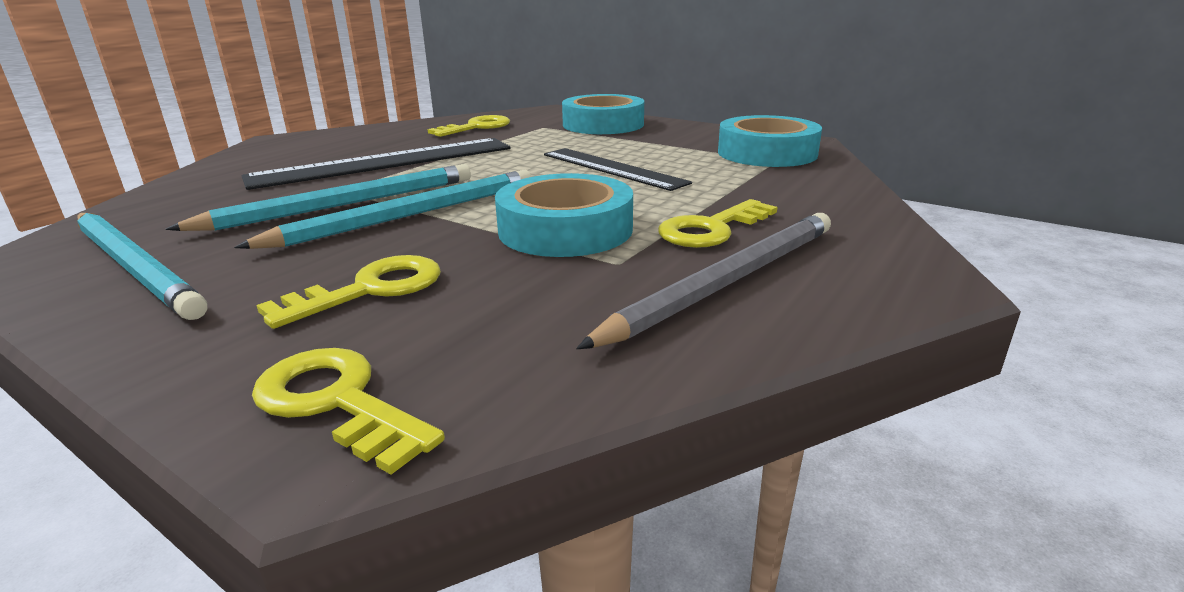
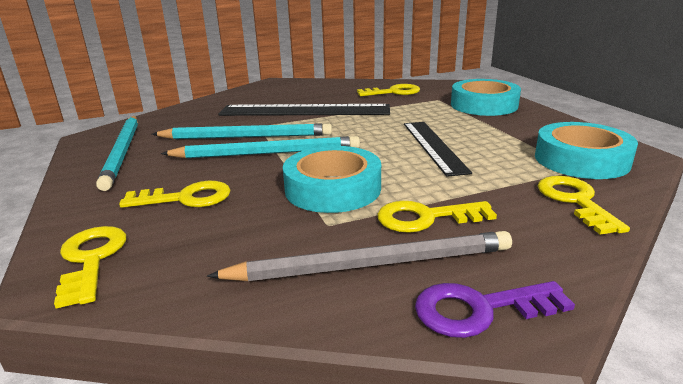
camera: 35 degrees right, 0 degrees up
(813, 184) = (575, 201): none -> yellow key
(877, 283) = (479, 309): none -> purple key

